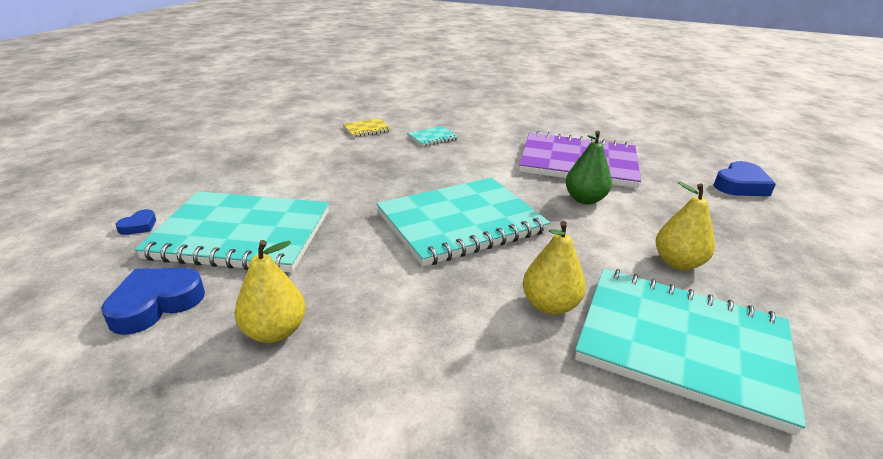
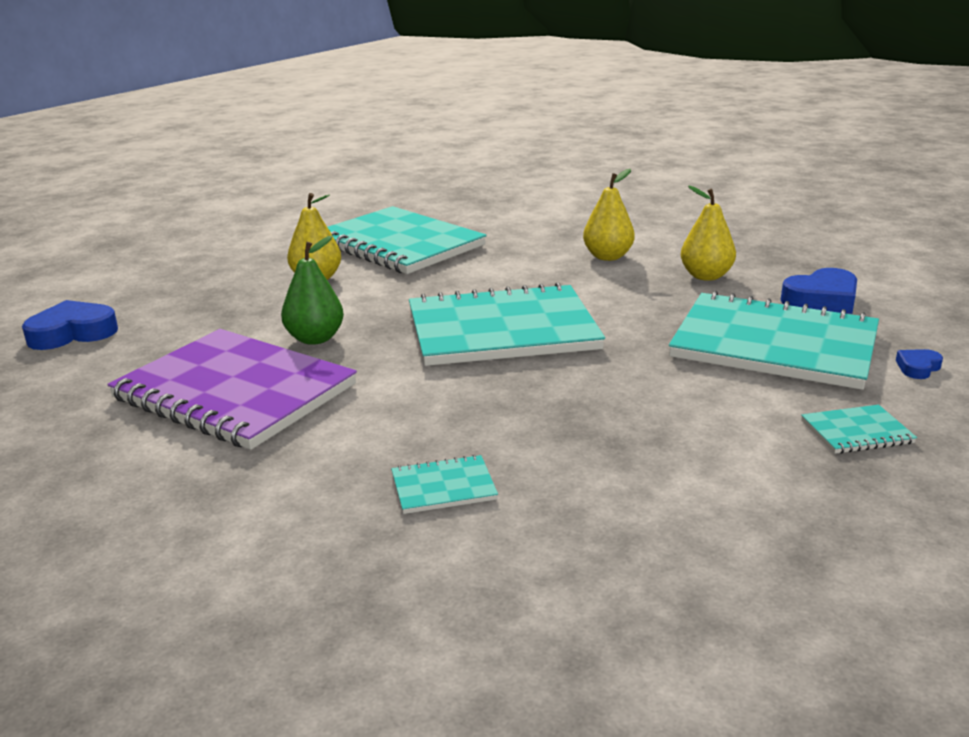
camera: 160 degrees left, 5 degrees down
(224, 177) = (856, 432): none -> turquoise notebook
(366, 129) = (587, 539): yellow notebook -> none
(549, 305) = (472, 268): yellow pear -> yellow pear (607, 257)

